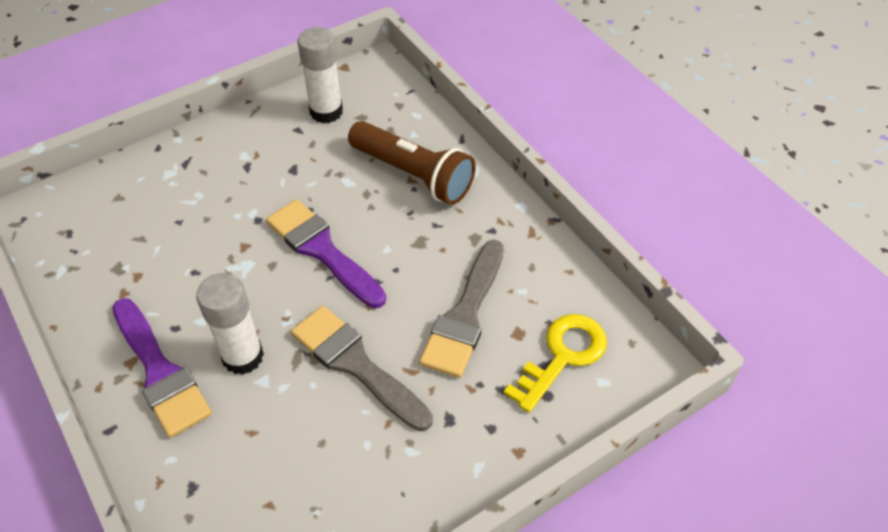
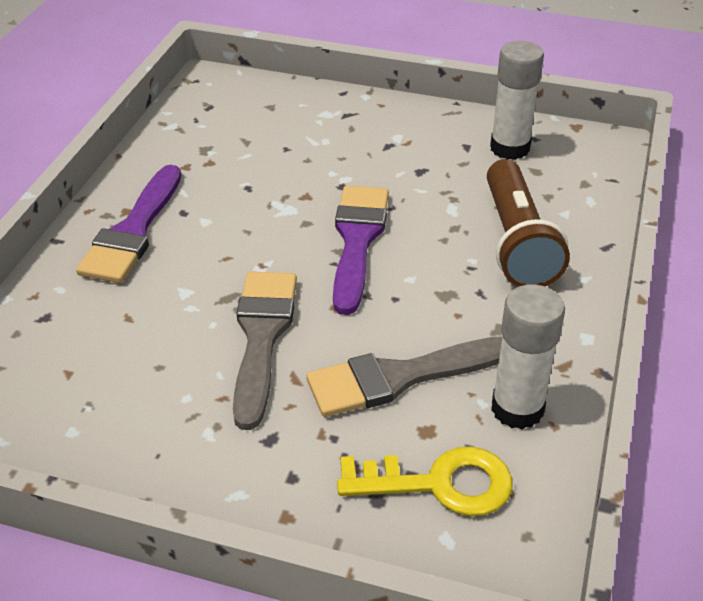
camera: 50 degrees right, 10 degrees down
(243, 356) = (195, 265): white glue stick -> white glue stick (517, 409)

